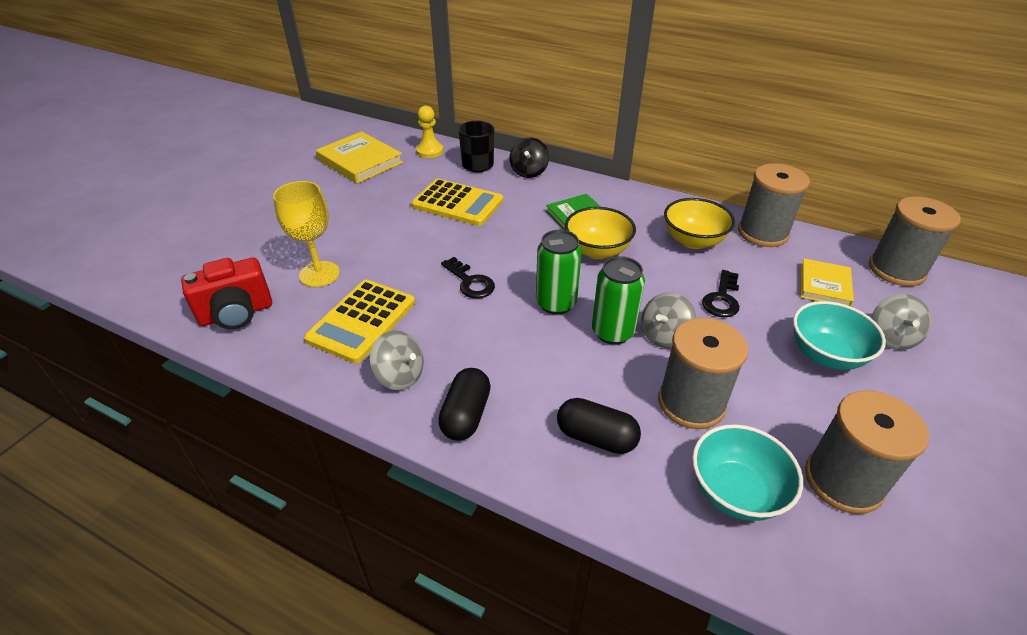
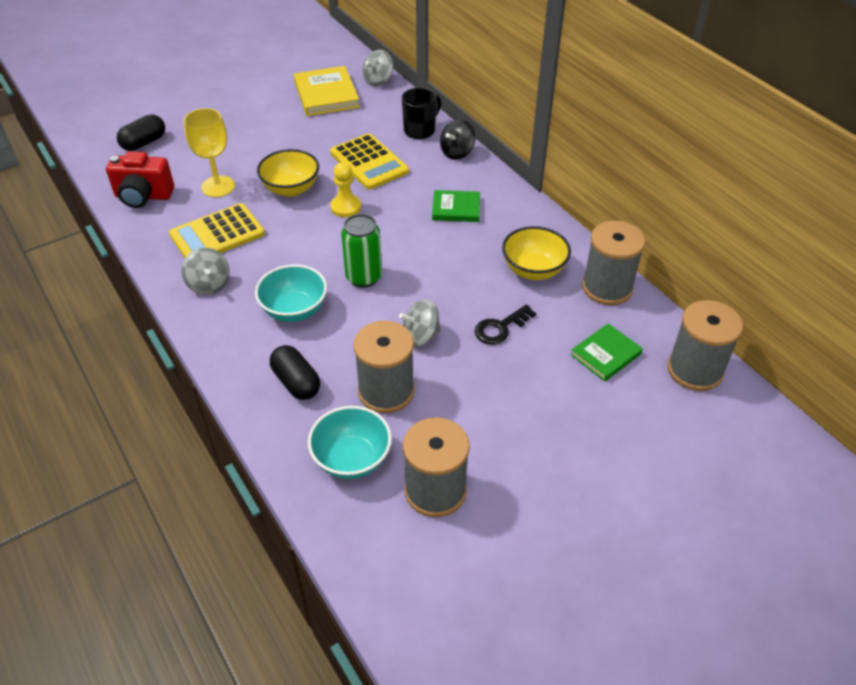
camera: 30 degrees right, 5 degrees up
(429, 151) = (391, 103): yellow pawn -> yellow pawn (346, 207)
(466, 415) = (227, 329): black capsule -> black capsule (144, 143)
(470, 282) = (317, 234): black key -> none
(597, 250) = (441, 247): yellow bowl -> yellow bowl (291, 189)
(612, 332) = (383, 317): green can -> none
(824, 285) = (605, 354): yellow book -> green book
(825, 355) = (533, 406): turquoise bowl -> turquoise bowl (294, 310)
(891, 337) = (609, 419): grey spinning top -> grey spinning top (378, 80)

